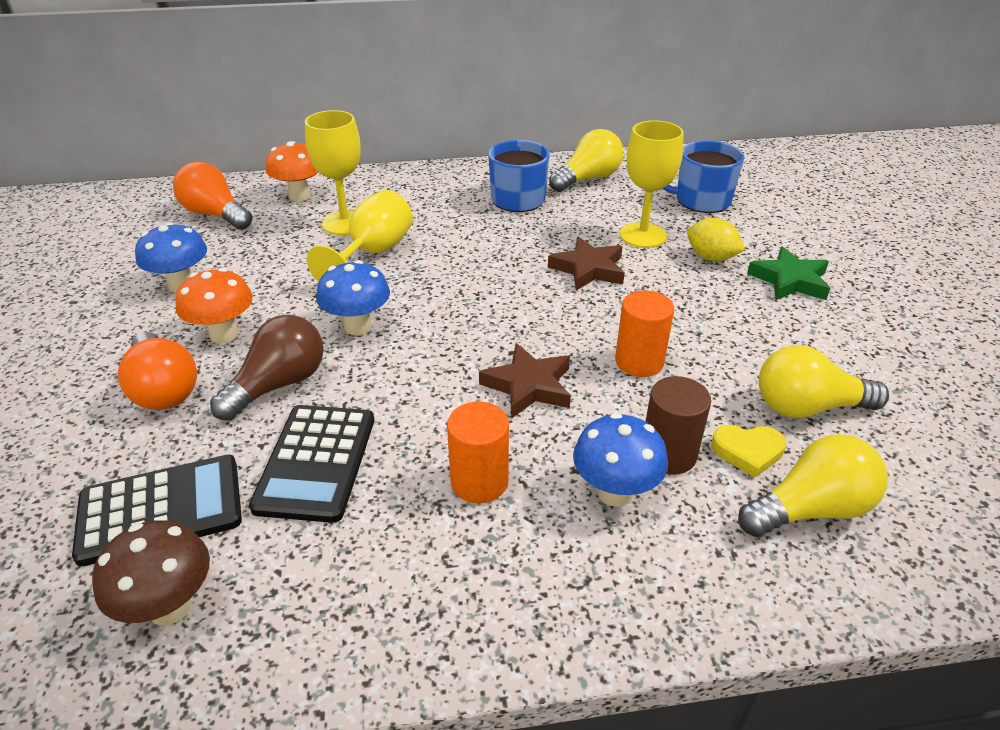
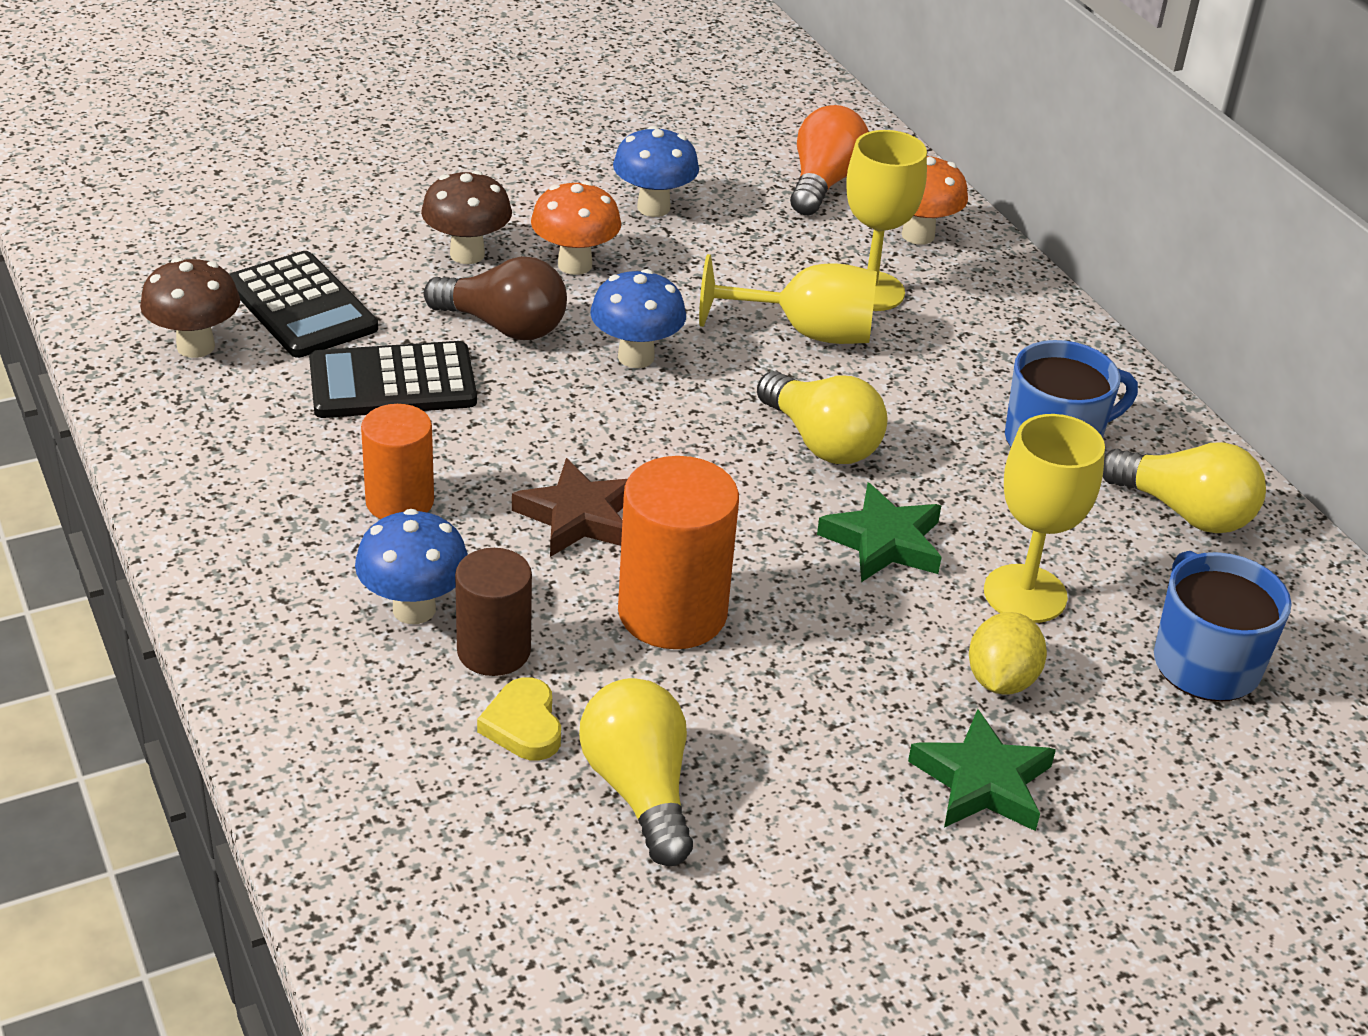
camera: 70 degrees right, 0 degrees up
(164, 389) = (467, 254): orange light bulb -> brown mushroom
(588, 269) = (883, 542): brown star -> green star
(639, 362) = (672, 613): orange cylinder -> orange cylinder, size x1.53
(810, 509) = (436, 784): yellow light bulb -> yellow light bulb (821, 442)

